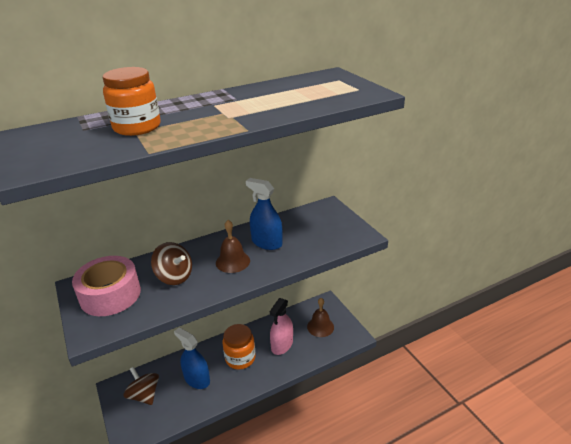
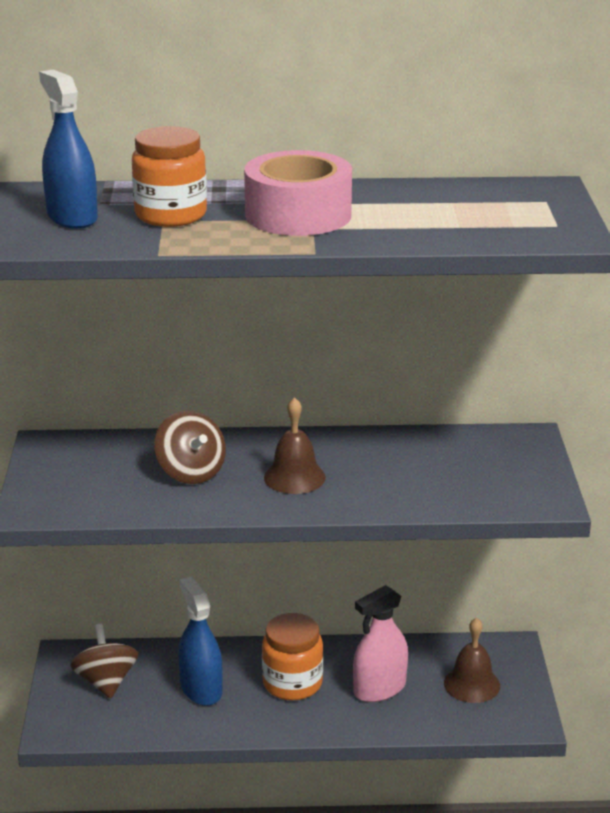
camera: 25 degrees right, 5 degrees down
(110, 295) = (85, 470): pink tape -> pink tape (298, 215)
(266, 243) = (370, 465): blue spray bottle -> blue spray bottle (72, 217)

